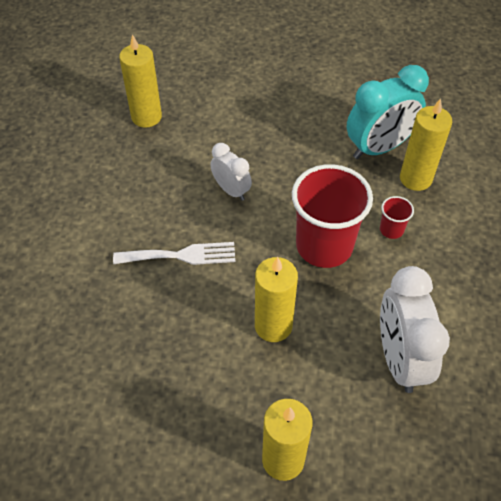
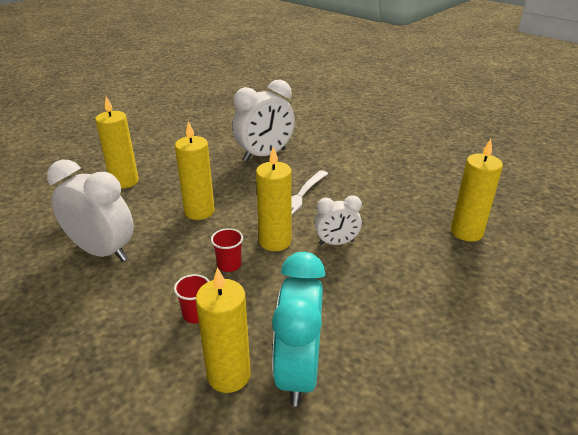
camera: 125 degrees right, 20 degrees down
(106, 345) = (264, 155): none -> white clock
(266, 233) = (275, 241): none -> yellow candle
(324, 246) = (229, 265): red cup -> red cup, size x0.43

